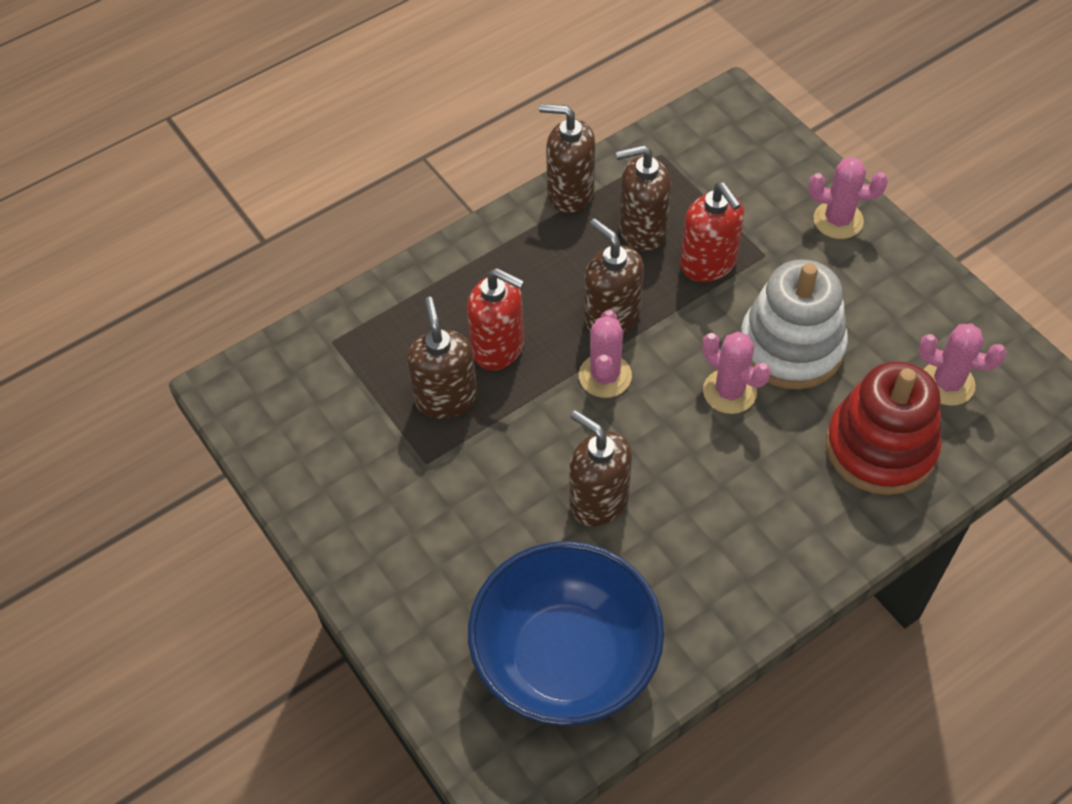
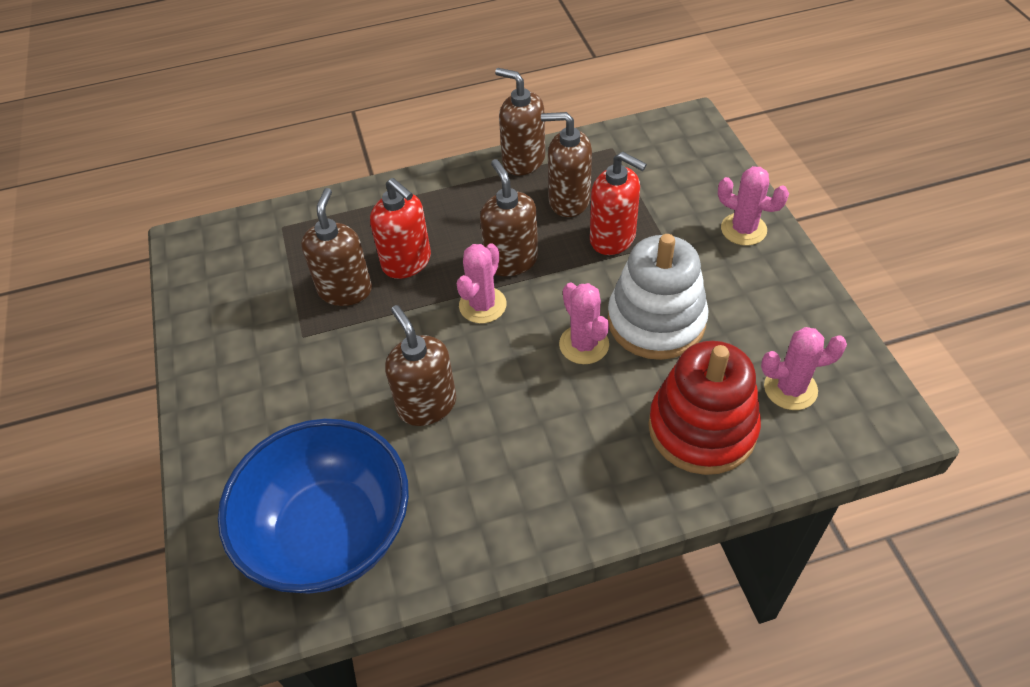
camera: 20 degrees right, 5 degrees down
(708, 264) = (613, 238): red soap dispenser -> red soap dispenser turned 45 degrees counterclockwise
(947, 383) = (790, 388): pink cactus -> pink cactus turned 45 degrees counterclockwise

